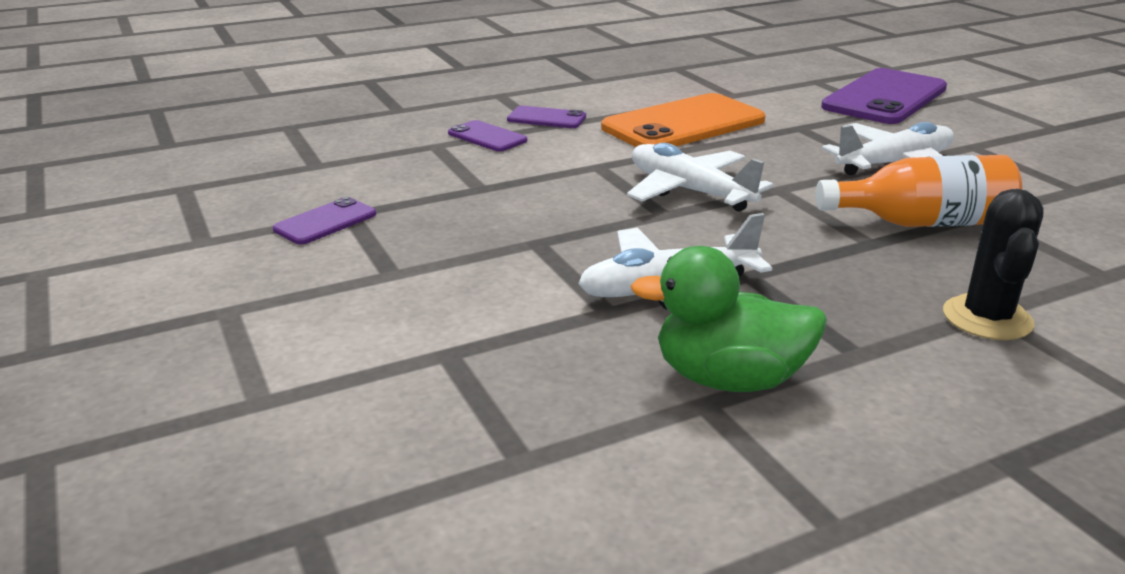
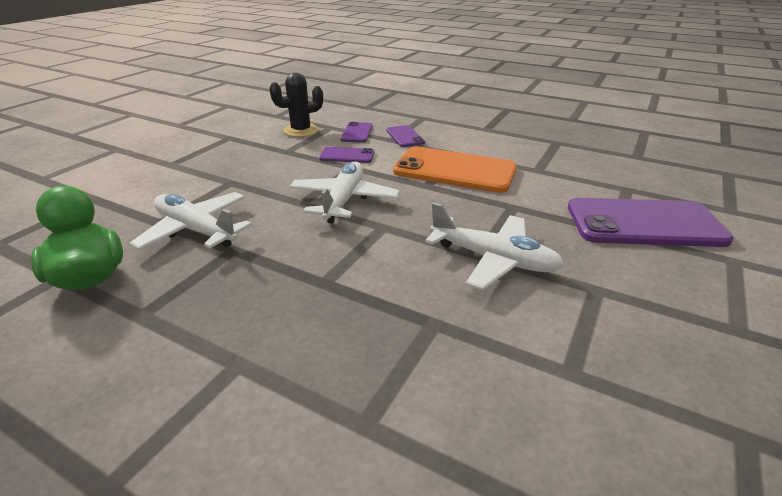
camera: 55 degrees right, 5 degrees up
(325, 222) = (215, 136): purple phone -> purple phone (347, 156)
(922, 223) = (383, 297): orange bottle -> none
(987, 318) = (225, 363): black cactus -> black cactus (301, 131)

